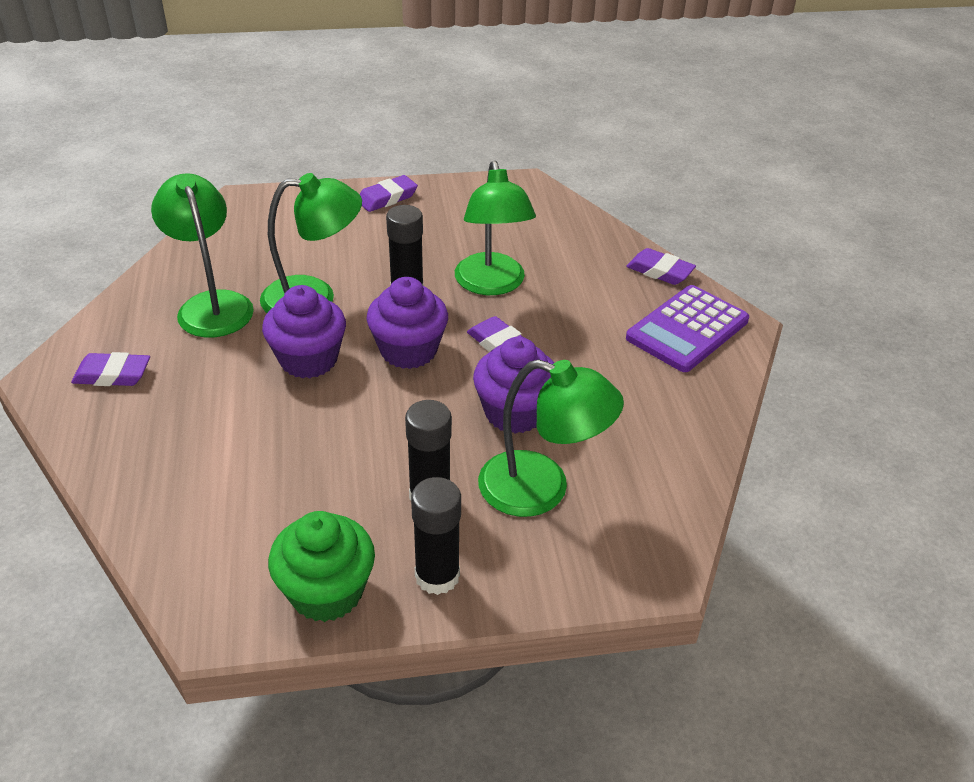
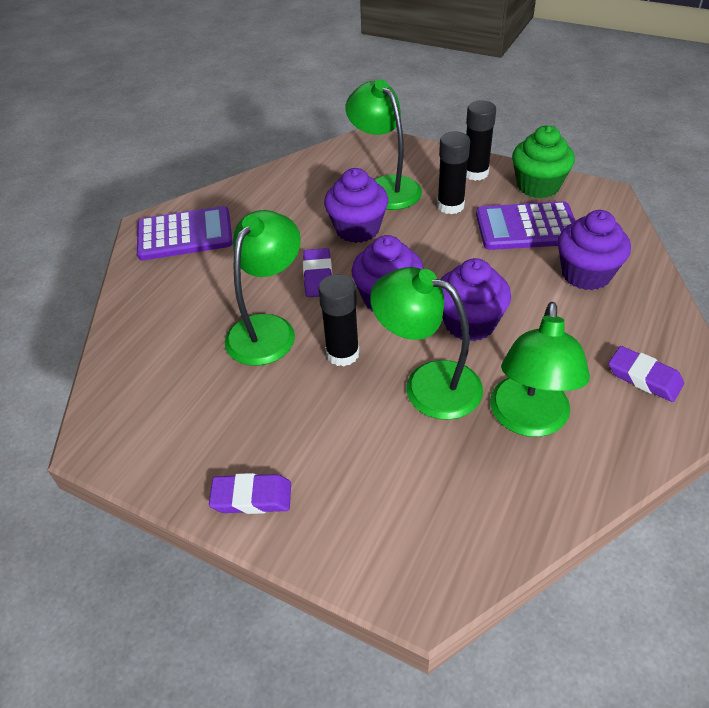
camera: 140 degrees left, 5 degrees up
(203, 465) = (586, 274): none -> purple cupcake
(307, 504) = (526, 227): none -> purple calculator
(660, 271) = (133, 284): purple eraser -> none

